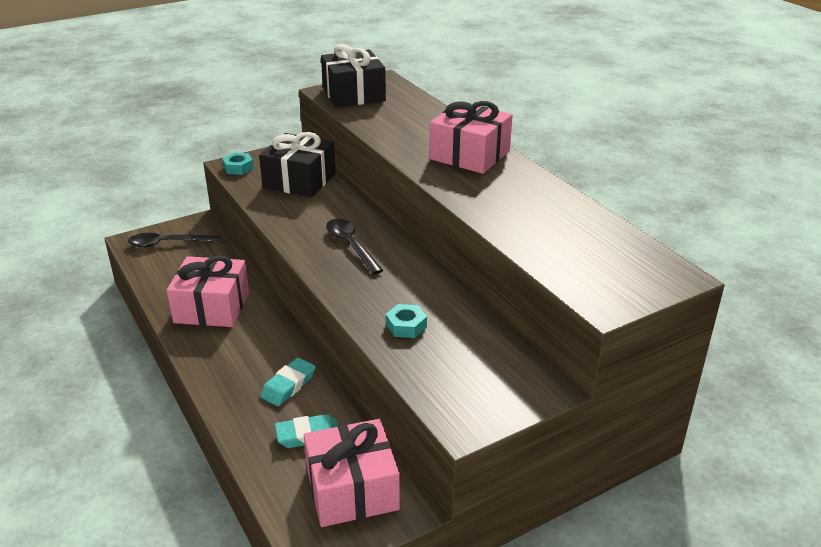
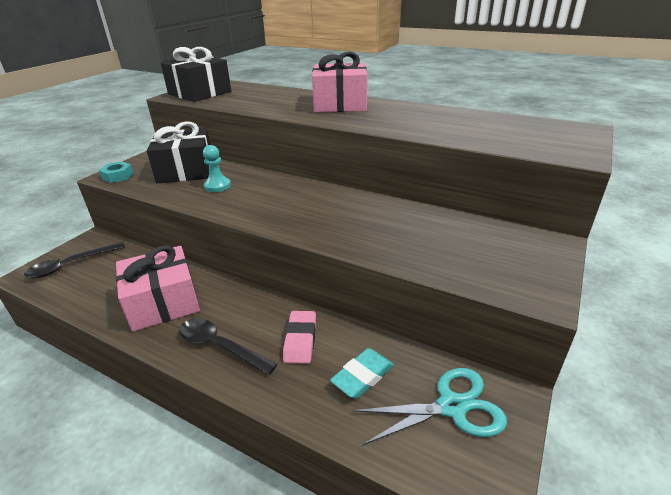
camera: 30 degrees left, 0 degrees up
(288, 385) = (300, 340): turquoise eraser -> pink eraser
(311, 209) = (217, 186): none -> turquoise pawn
(351, 245) = (281, 200): black spoon -> black spoon (220, 346)
(352, 489) = (451, 407): pink gift -> turquoise scissors
(406, 326) = (397, 240): turquoise nut -> none

